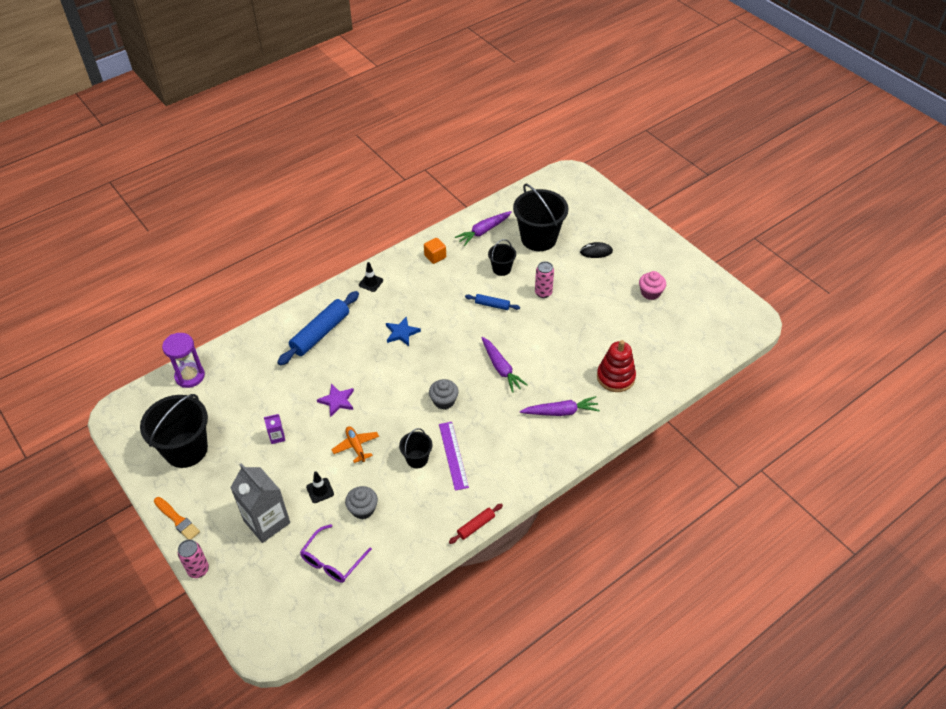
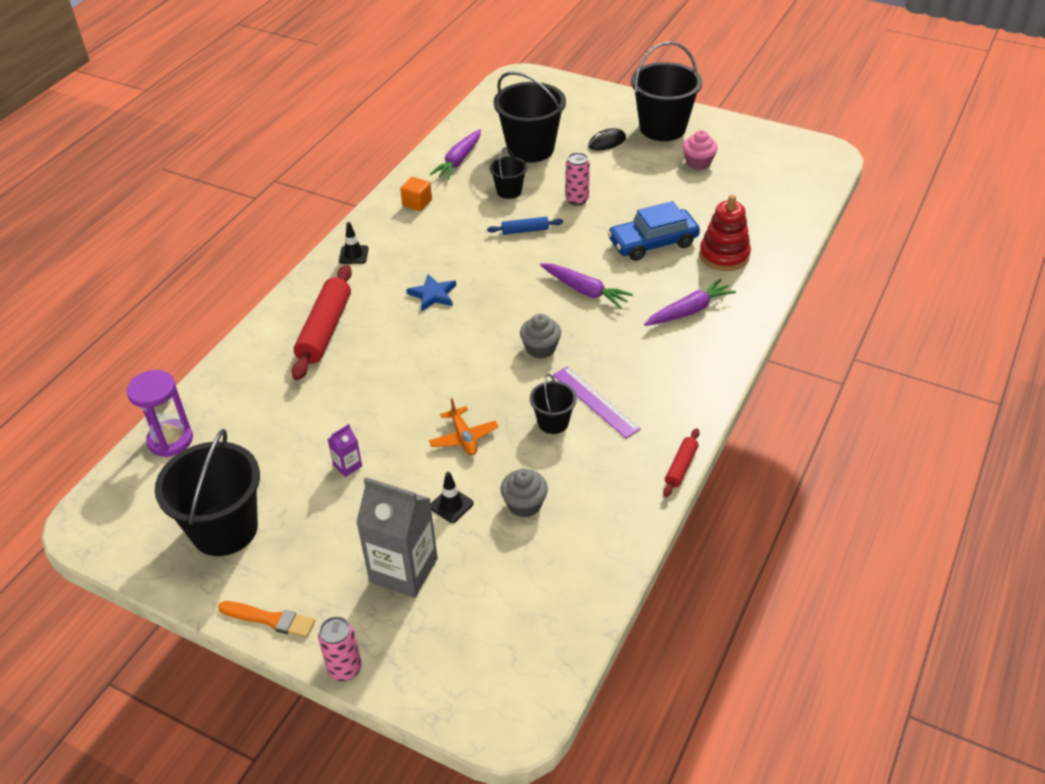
camera: 25 degrees left, 5 degrees down
(320, 333) = (325, 330): blue rolling pin -> red rolling pin
(332, 561) = (527, 580): purple glasses -> none
(337, 401) = (401, 396): purple star -> none
(356, 446) = (463, 437): orange plane -> orange plane turned 150 degrees counterclockwise
(572, 347) = (653, 243): none -> blue car
(644, 253) = (662, 128): none -> black bucket

